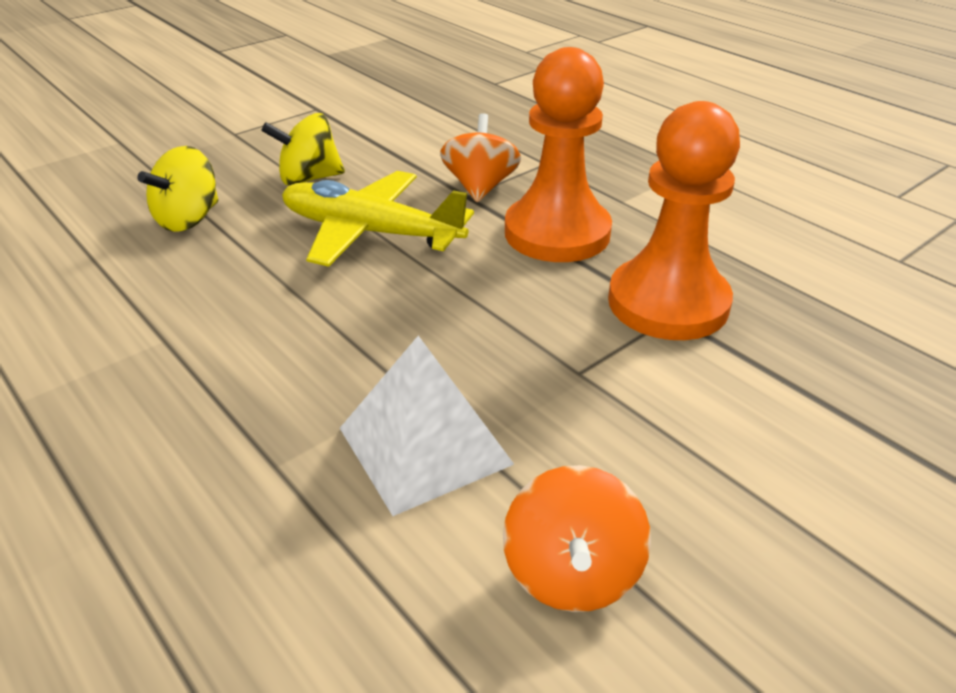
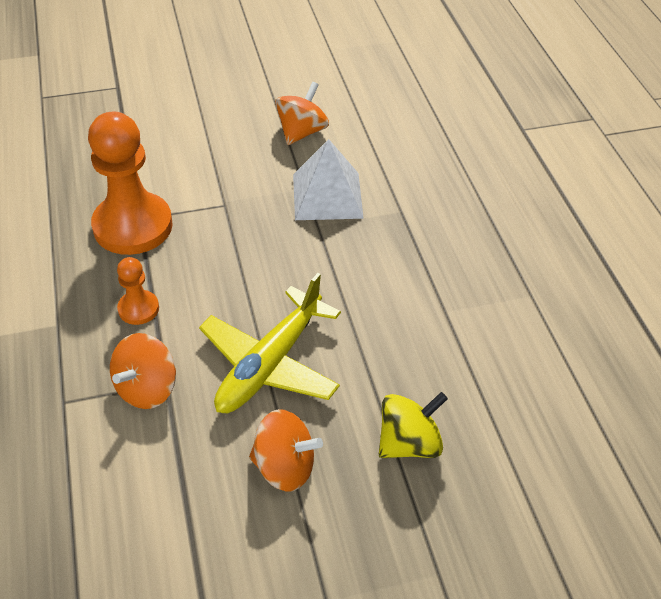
camera: 155 degrees left, 10 degrees up
(309, 178) = (284, 467): yellow spinning top -> orange spinning top
(371, 233) = (270, 363): yellow plane -> yellow plane turned 75 degrees clockwise
(557, 233) = (138, 309): orange pawn -> orange pawn, size x0.48

